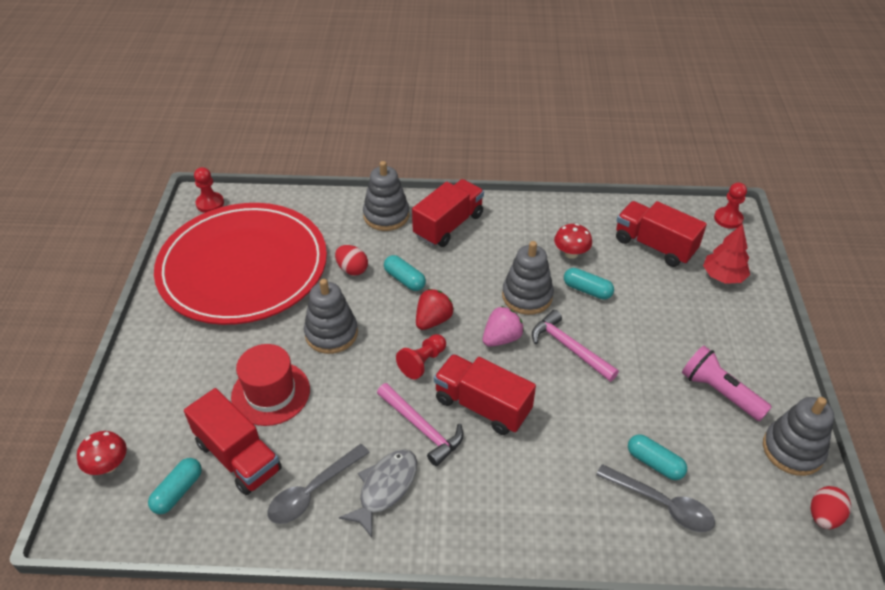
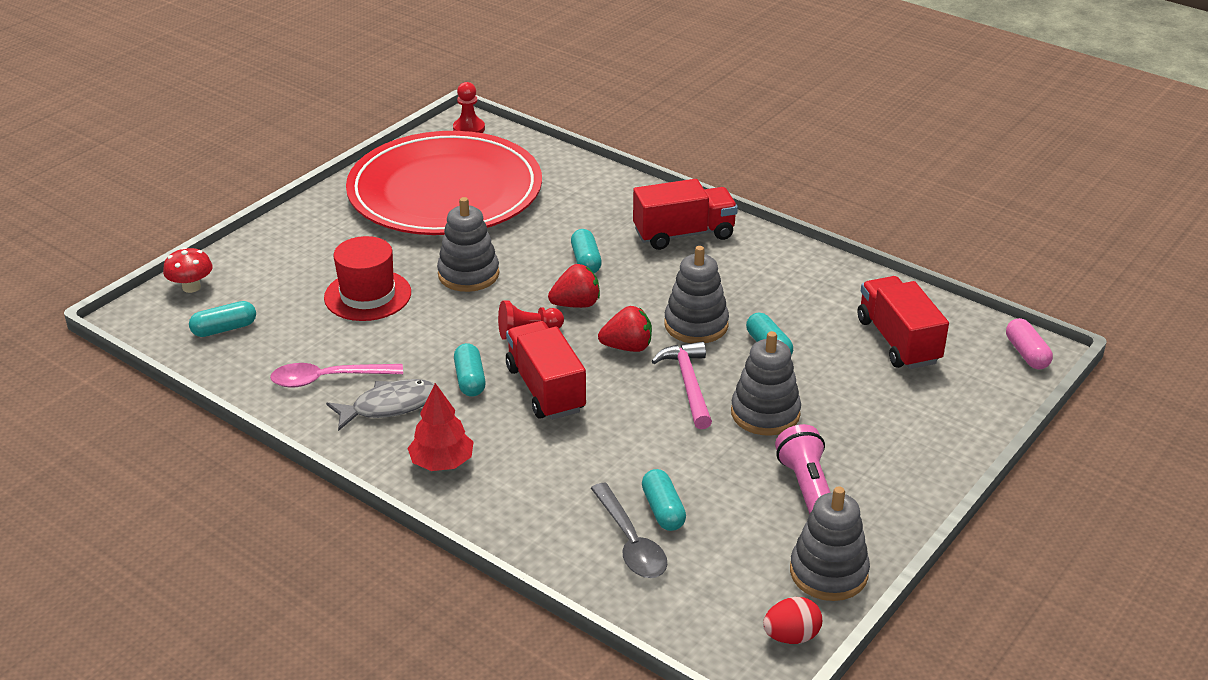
camera: 35 degrees right, 10 degrees down
(238, 456) = (294, 327): red truck -> none
(313, 491) = (328, 379): grey spoon -> pink spoon
(352, 269) = (544, 232): red egg -> none
(386, 215) = (628, 201): grey stacking toy -> grey stacking toy (765, 413)
(422, 428) = (470, 380): pink hammer -> turquoise capsule
(501, 338) = (627, 347): pink strawberry -> red strawberry
(571, 253) = (790, 309): red mushroom -> none
(723, 276) = (947, 400): red tree -> red tree (442, 463)
(728, 219) = (1026, 353): red pawn -> pink capsule

